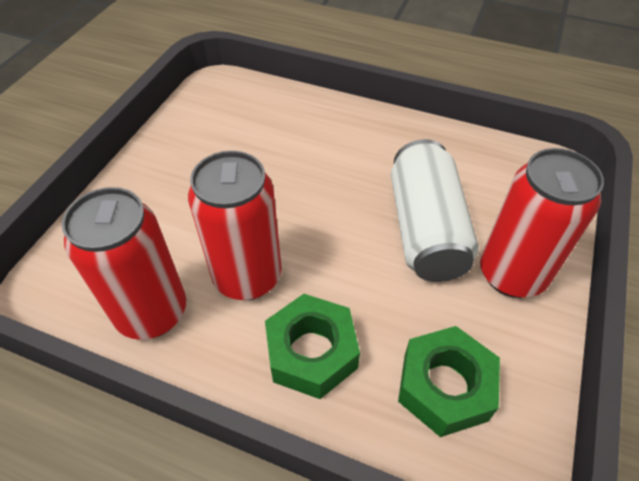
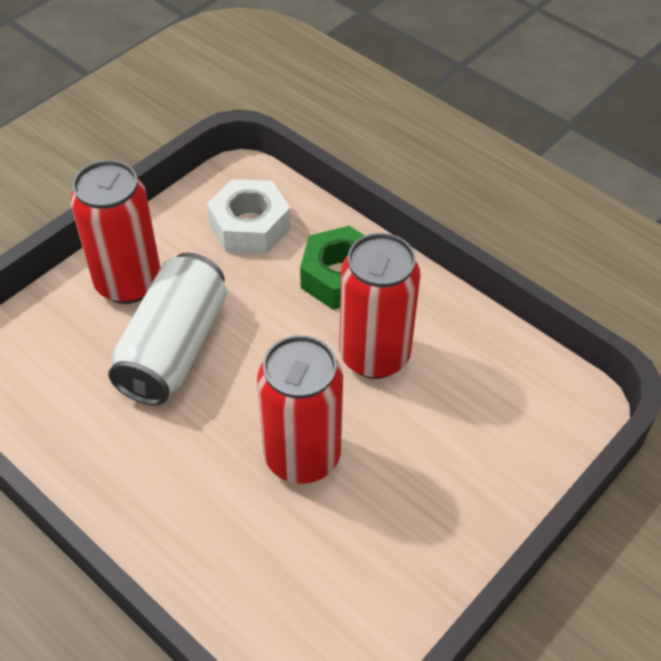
camera: 160 degrees left, 0 degrees up
(152, 312) = (473, 350): red can -> red can (302, 456)
(444, 387) = (250, 226): green nut -> white nut

